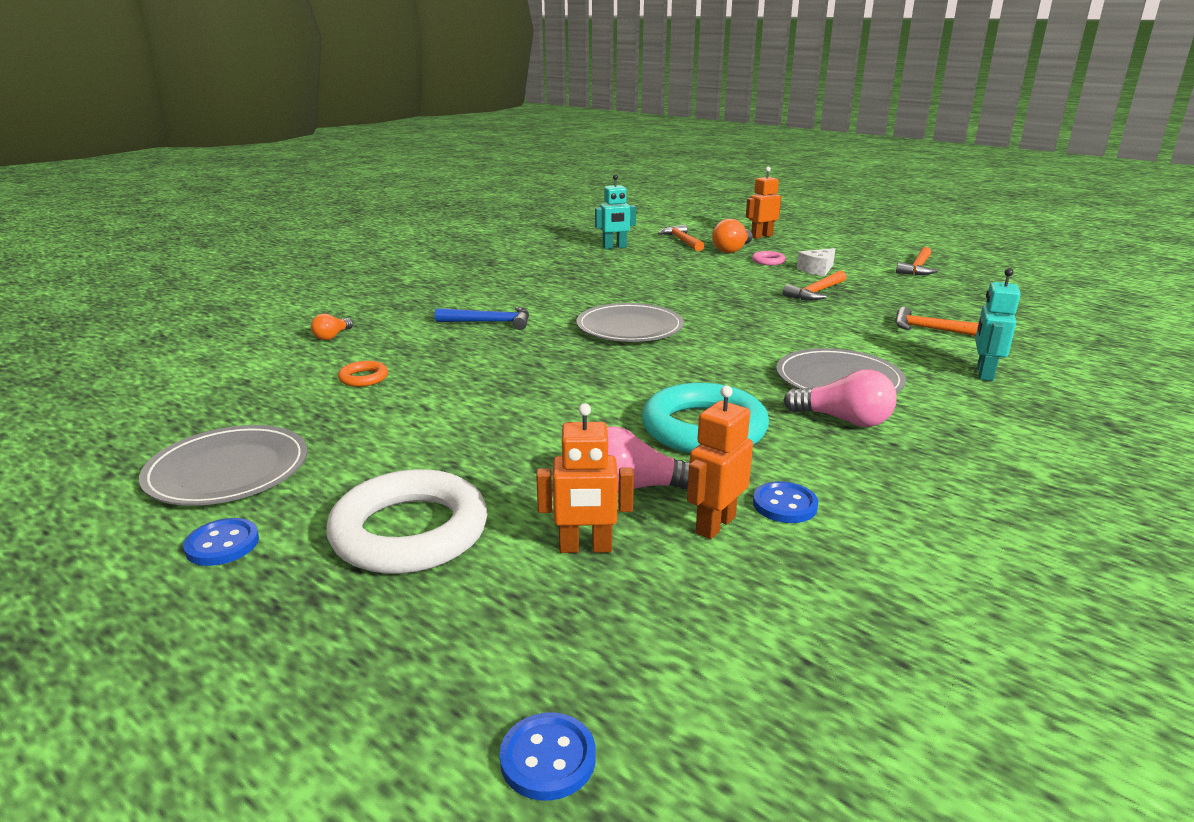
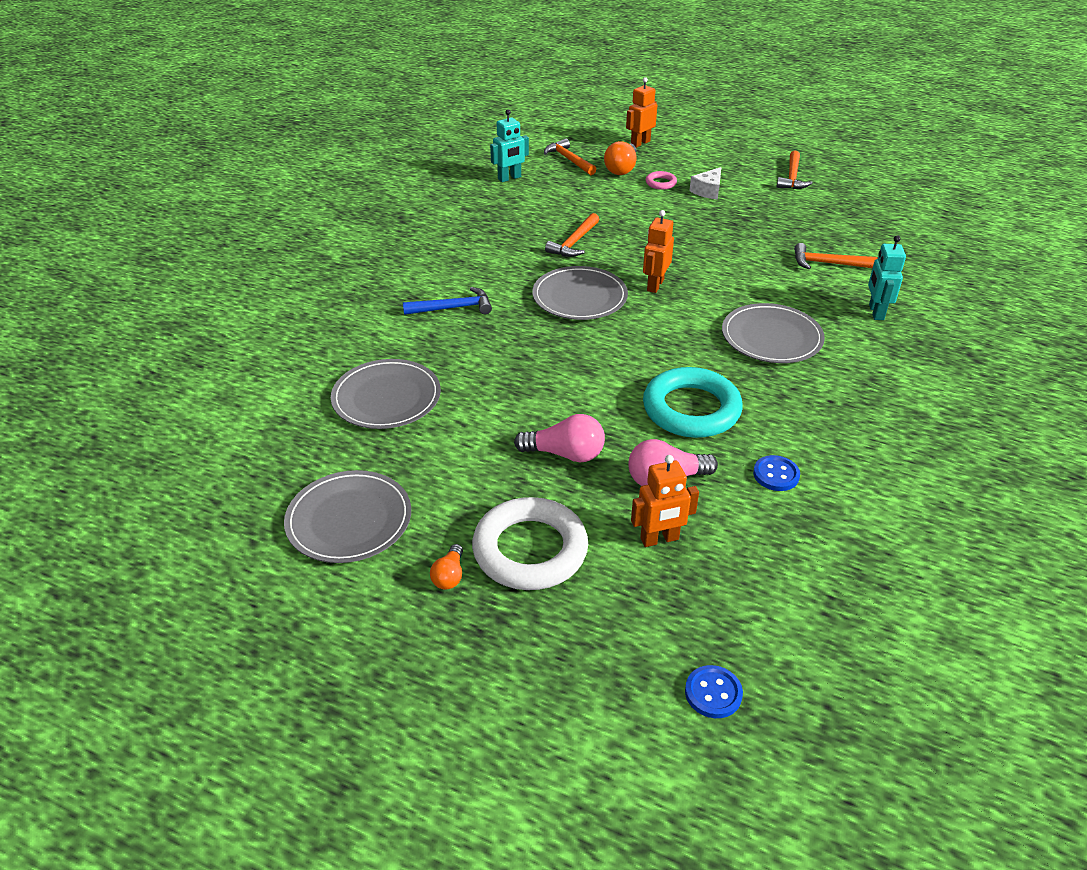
camera: 15 degrees left, 15 degrees up
(222, 544) = (401, 588): blue button -> none
(332, 336) = (320, 349): orange light bulb -> orange light bulb (449, 576)
(363, 378) = (386, 398): orange ring -> grey plate
(715, 525) = (736, 502): orange robot -> orange robot (655, 285)
(816, 292) = (718, 225): orange hammer -> orange hammer (574, 242)
(843, 420) = (789, 382): pink light bulb -> pink light bulb (565, 454)

